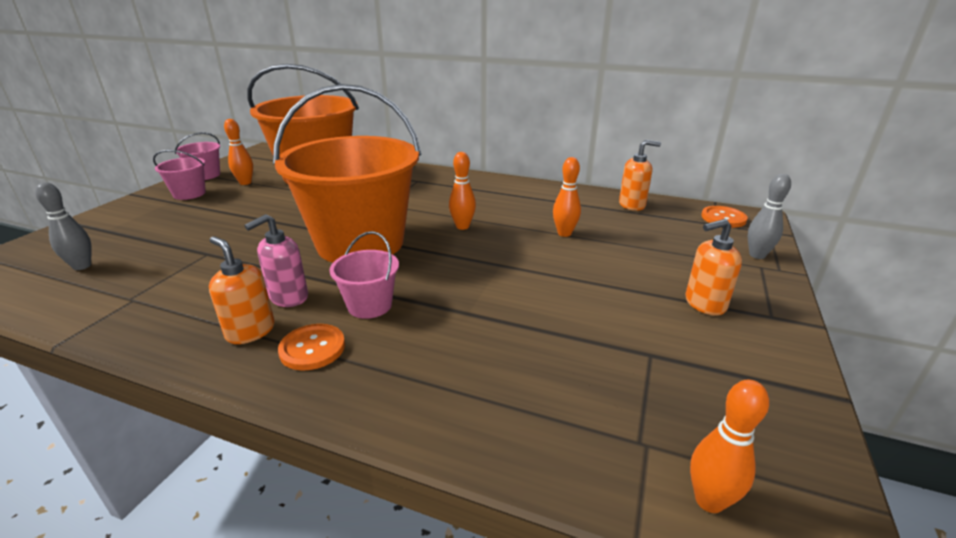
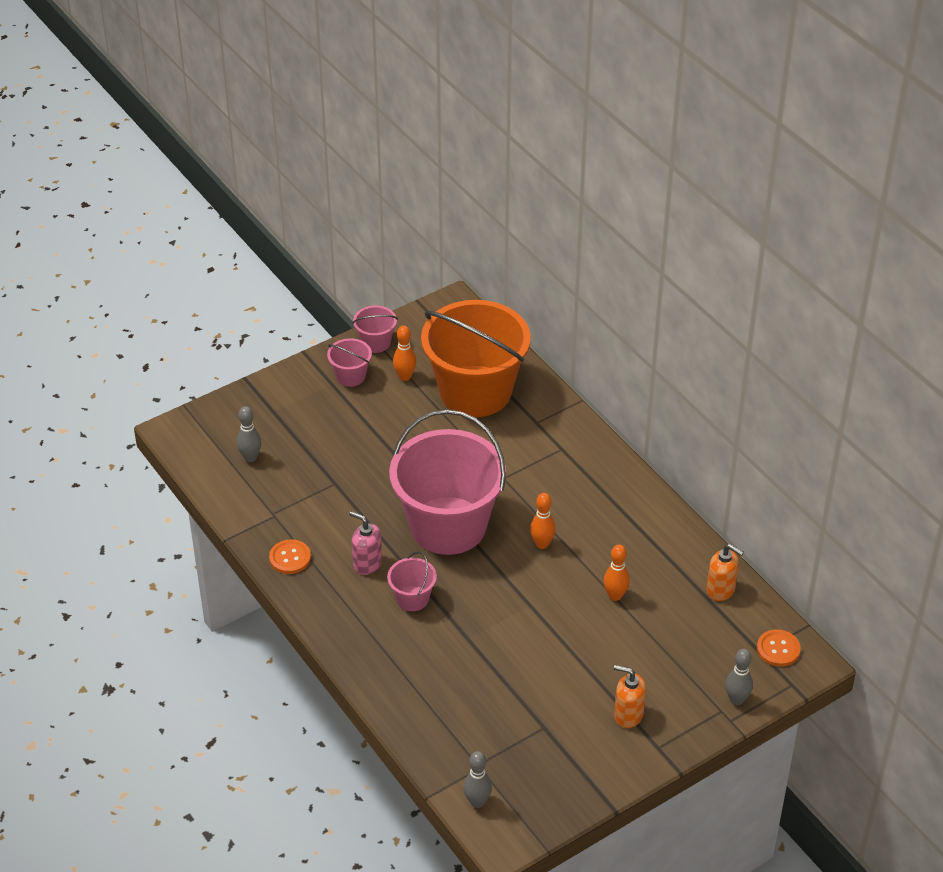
camera: 35 degrees right, 15 degrees up
(250, 331) = (332, 584): orange soap dispenser -> none
(288, 297) = (367, 563): pink soap dispenser -> pink soap dispenser turned 45 degrees clockwise
(312, 348) = (359, 617): orange button -> orange button (290, 558)
(360, 243) = (448, 526): orange bucket -> pink bucket
(709, 501) = (477, 802): orange bowling pin -> grey bowling pin

